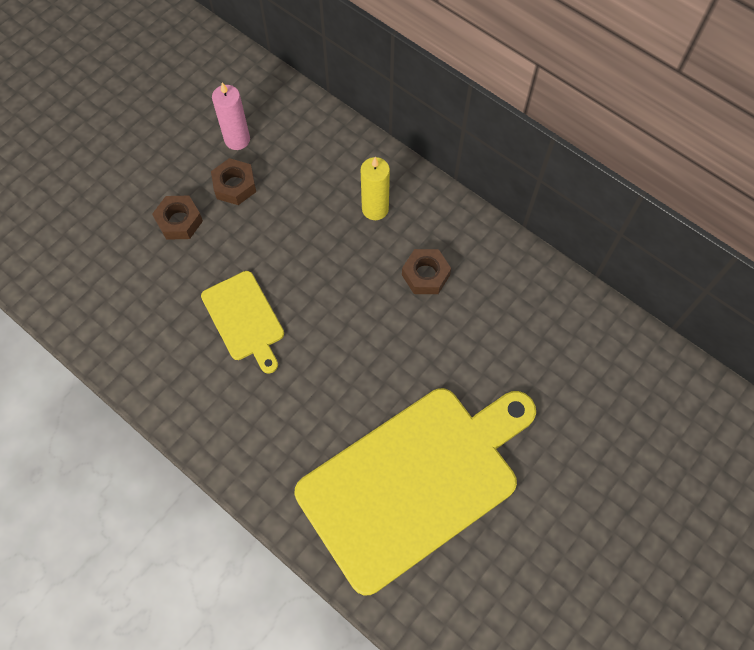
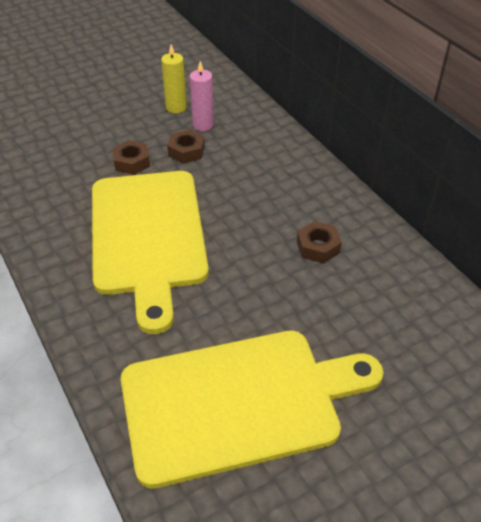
camera: 20 degrees right, 20 degrees down
(244, 319) = (148, 236): yellow cutting board -> yellow cutting board, size x2.11
(375, 209) = (293, 192): yellow candle -> yellow candle (176, 107)

